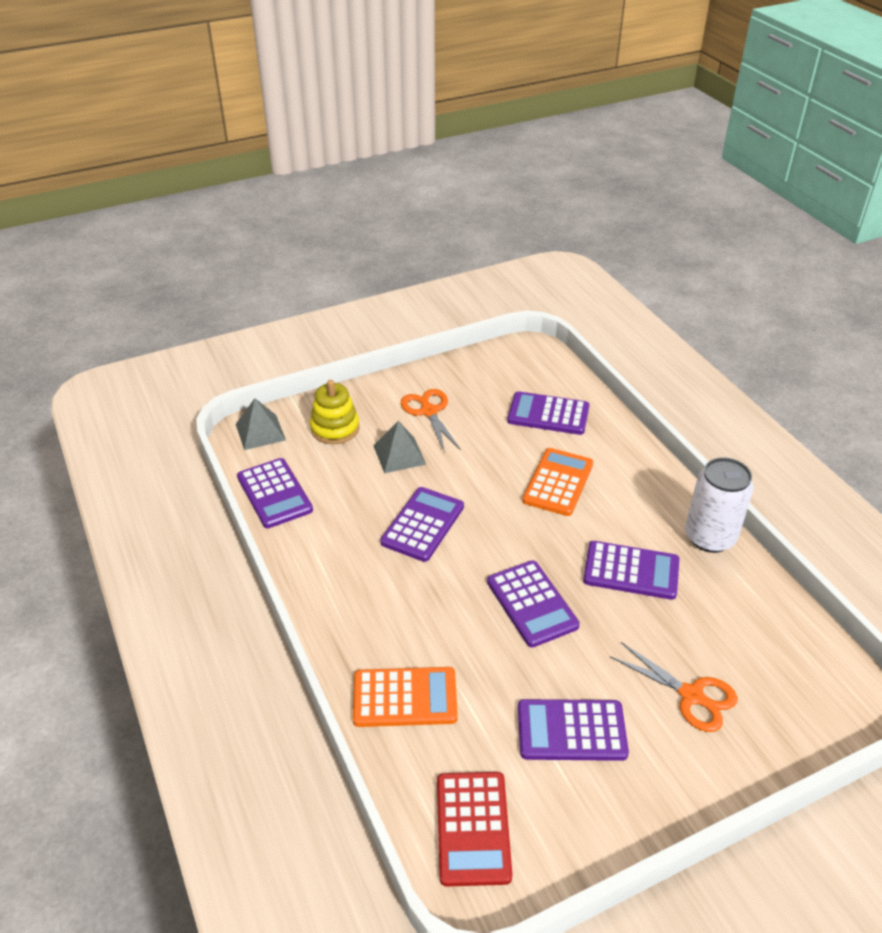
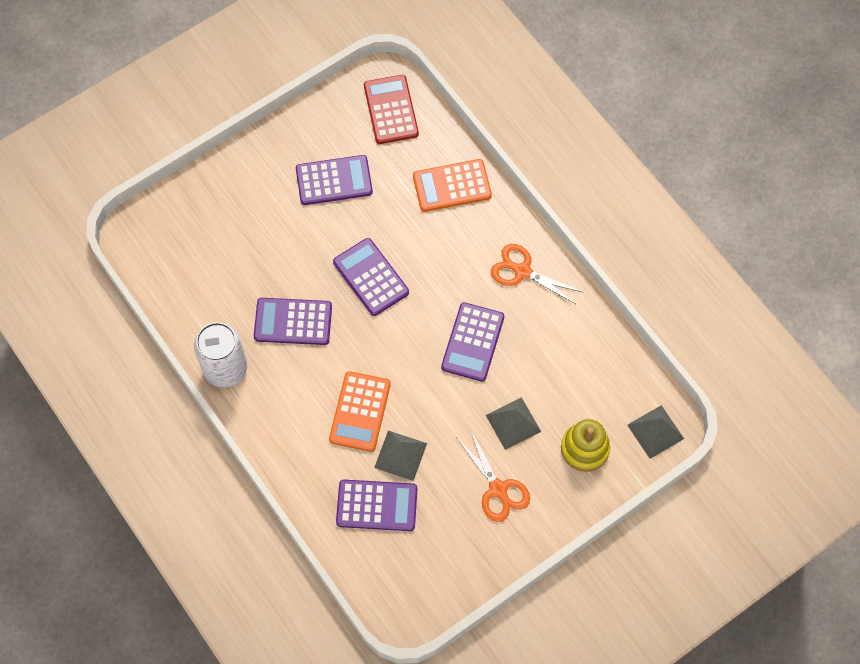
camera: 170 degrees right, 25 degrees up
(274, 493) = (612, 356): purple calculator -> none
(519, 445) = (400, 455): none -> grey pyramid
(692, 696) = (250, 219): orange scissors -> orange scissors (522, 271)

